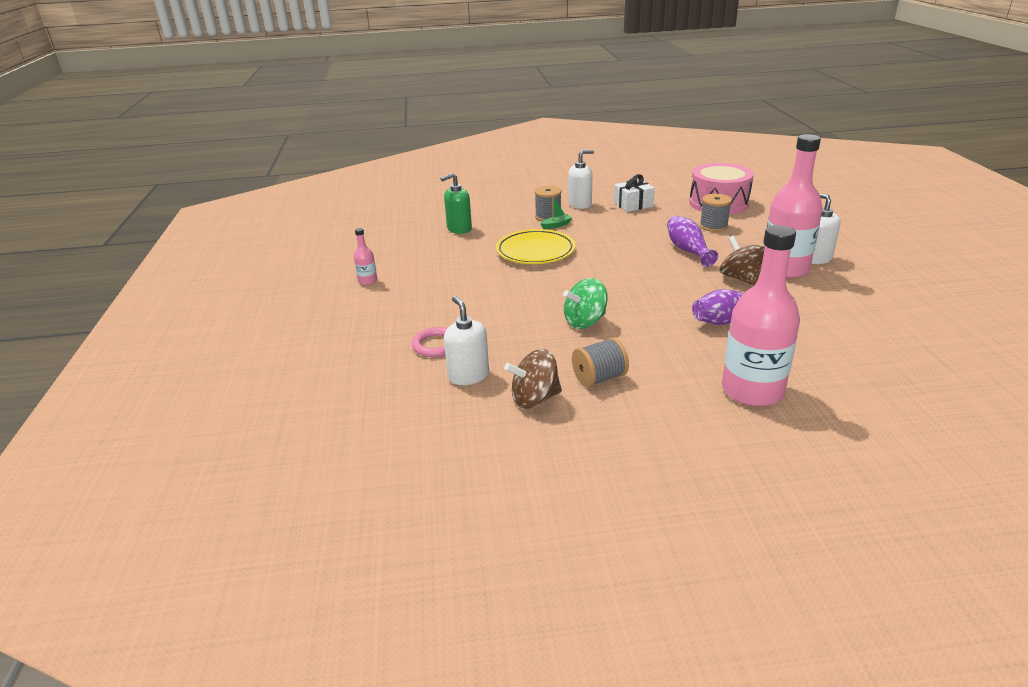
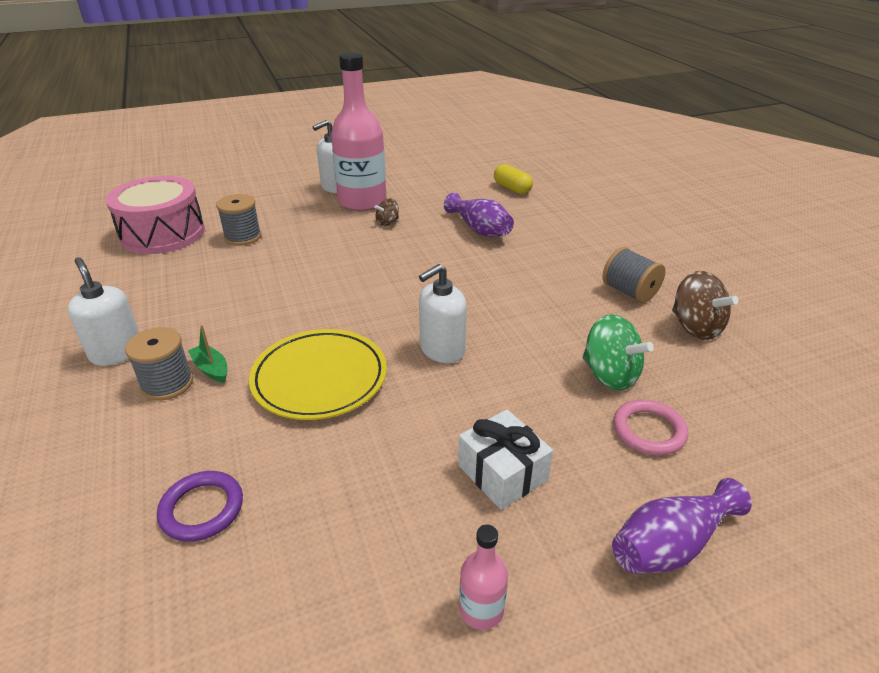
camera: 105 degrees left, 5 degrees up
(459, 229) = (202, 509): green soap dispenser -> purple ring
(468, 375) = (693, 383): white soap dispenser -> white soap dispenser (442, 350)
(585, 322) = (522, 310): green spinning top -> green spinning top (610, 375)
(633, 205) = (141, 298): white gift -> white gift (502, 473)
(688, 250) = (316, 252): purple vase -> purple vase (671, 544)
(740, 278) = (387, 223): brown spinning top -> brown spinning top, size x0.55
(752, 391) = (593, 221): pink bottle -> none
(836, 351) = (512, 189): none -> yellow capsule

